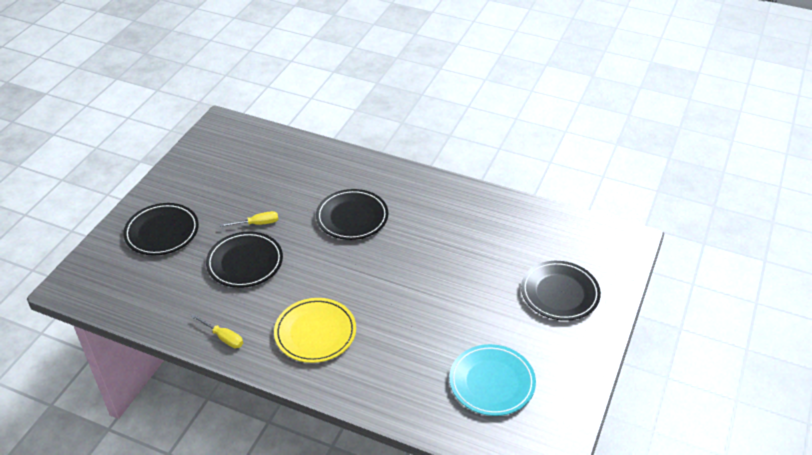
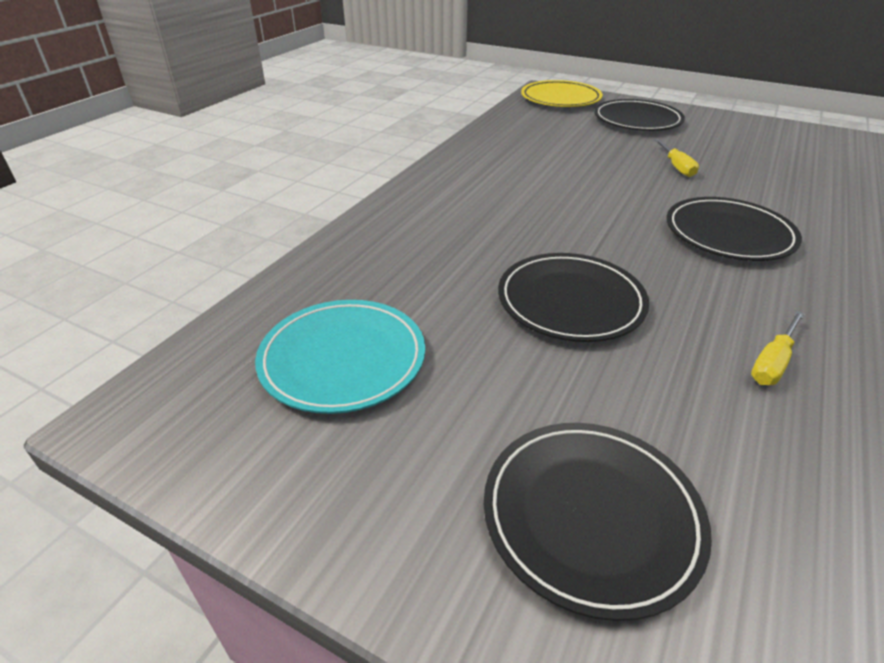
camera: 95 degrees right, 5 degrees down
(223, 337) = (475, 152): yellow screwdriver -> yellow screwdriver (773, 362)
(245, 262) = (600, 161): black plate -> black plate (570, 302)
(315, 333) = (478, 203): yellow plate -> yellow plate (560, 99)

